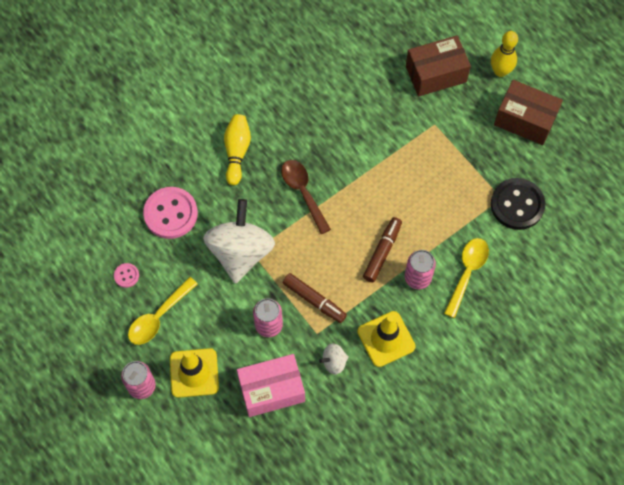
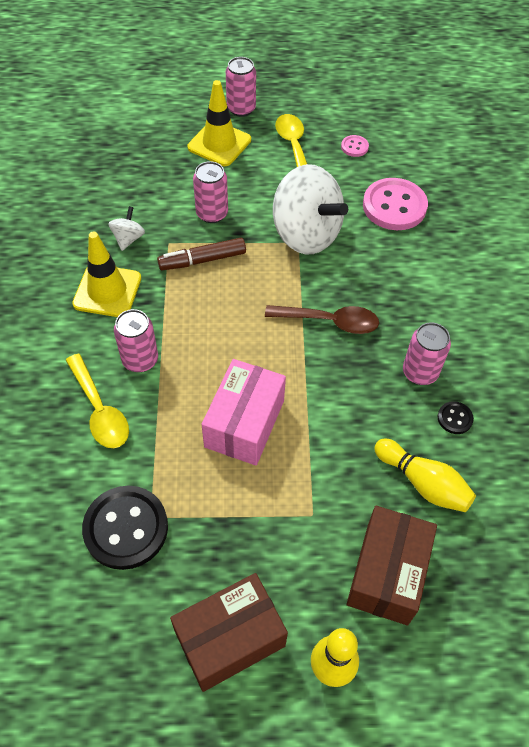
camera: 125 degrees right, 10 degrees down
(237, 152) = (426, 294): yellow bowling pin -> yellow bowling pin (423, 483)
(271, 390) = (150, 182): pink box -> pink box (244, 423)
(301, 124) = (420, 372): none -> pink can
(319, 90) = (454, 418): none -> black button
(382, 252) = (198, 347): brown marker -> none

